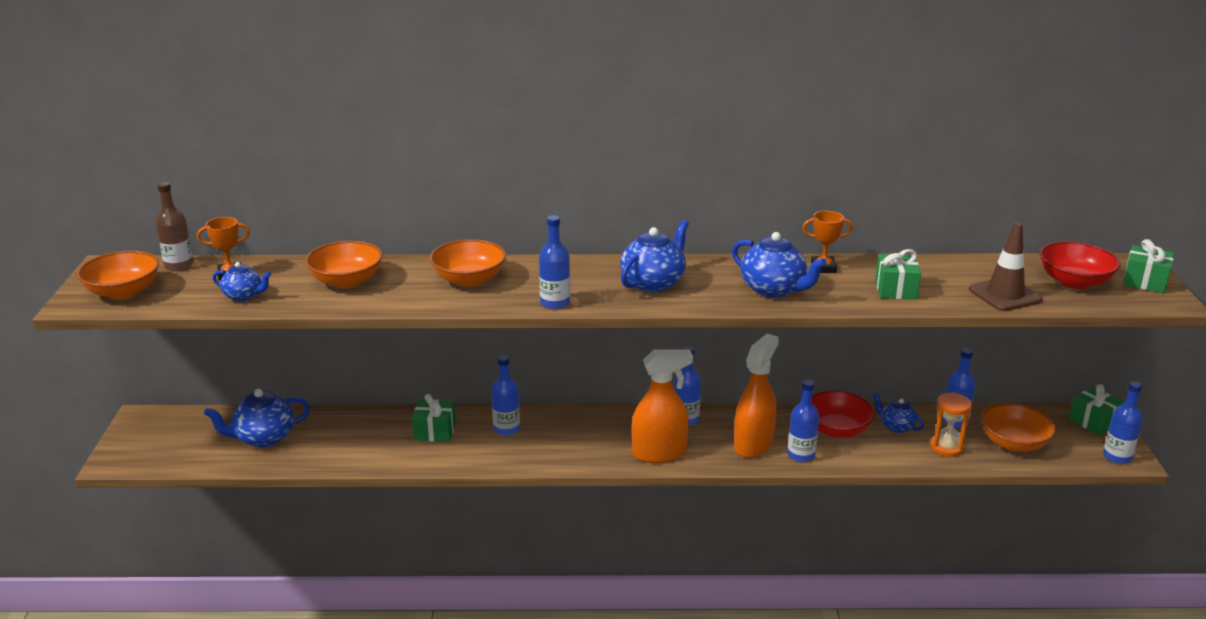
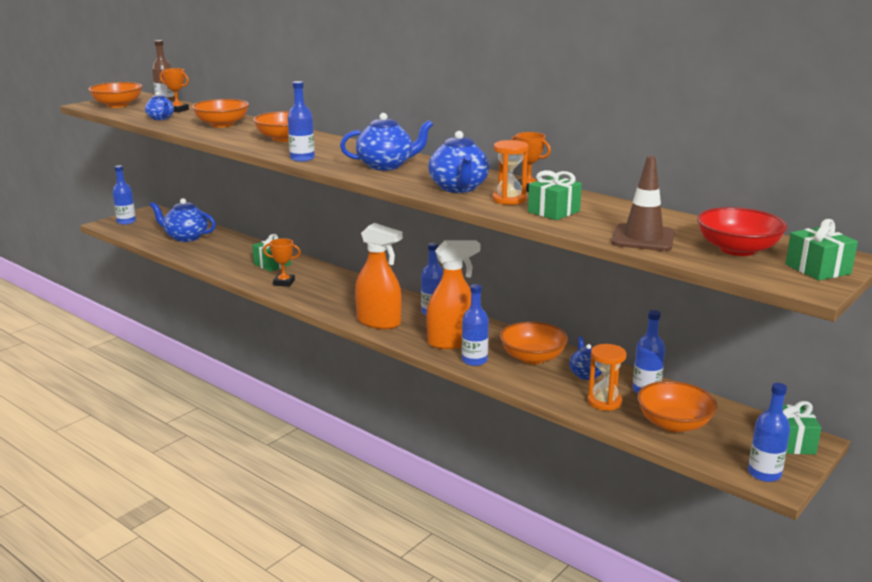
camera: 40 degrees right, 5 degrees down
(489, 449) = (284, 282): none -> orange trophy
(506, 429) = (313, 277): blue bottle -> blue bottle (126, 222)
(836, 429) = (532, 357): red bowl -> orange bowl
(838, 288) = (509, 200): none -> orange hourglass

